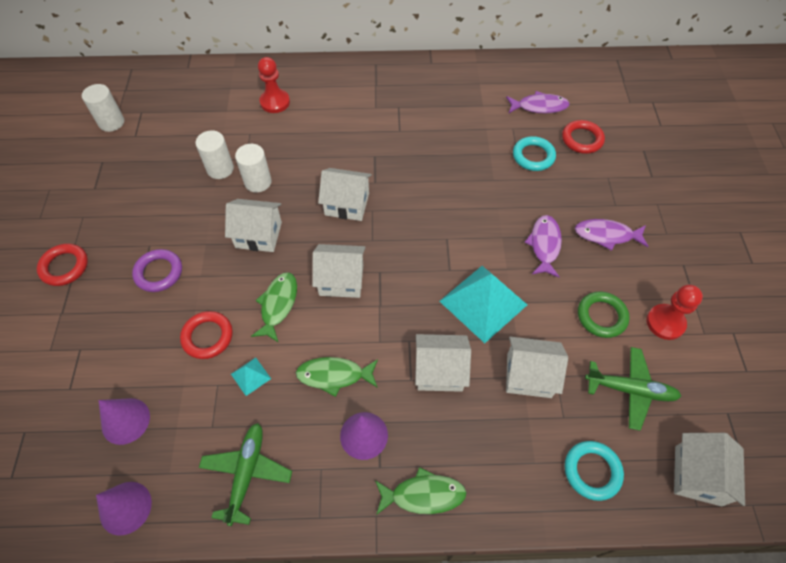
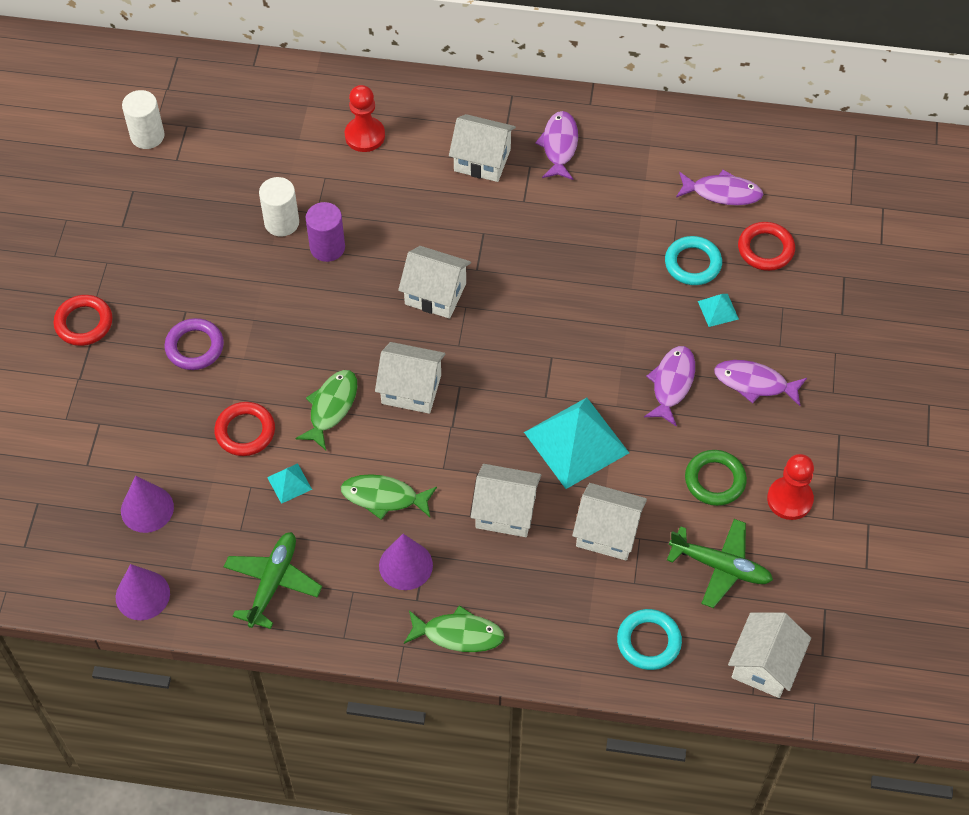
camera: 10 degrees right, 0 degrees up
(258, 182) = (327, 247): white cylinder -> purple cylinder
(258, 235) = (319, 318): white house -> white house (482, 160)
(416, 91) = (559, 145): none -> purple fish
(562, 186) = (718, 310): none -> turquoise pyramid

